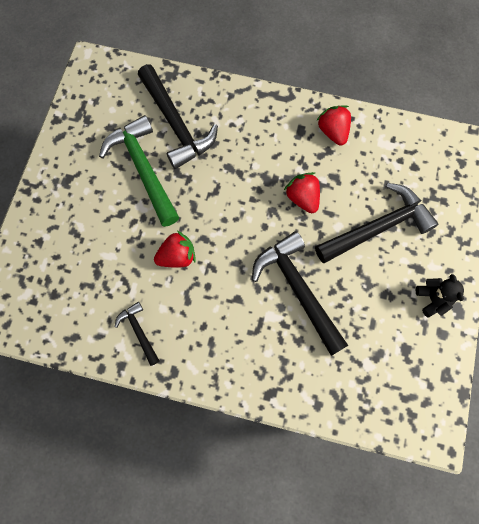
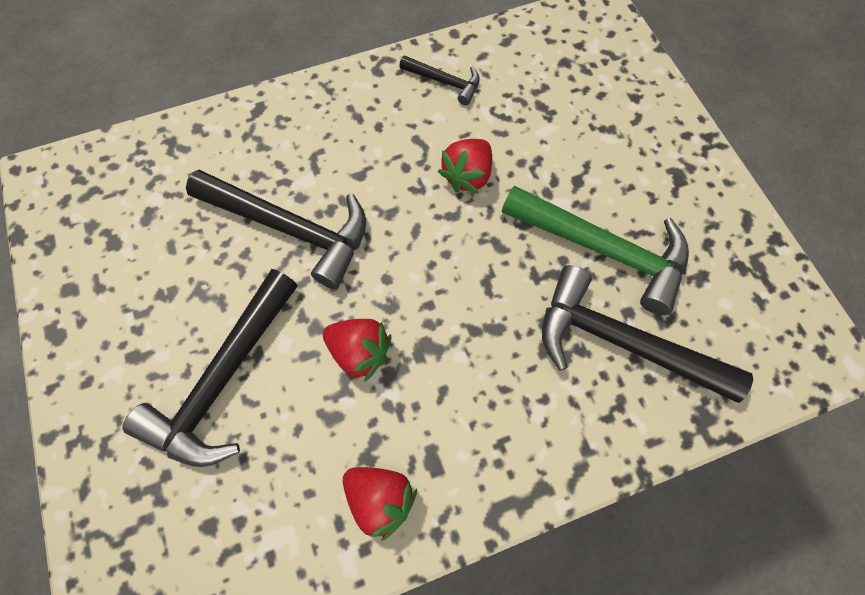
camera: 145 degrees right, 5 degrees down
(432, 299) = (98, 325): black teddy bear -> none

